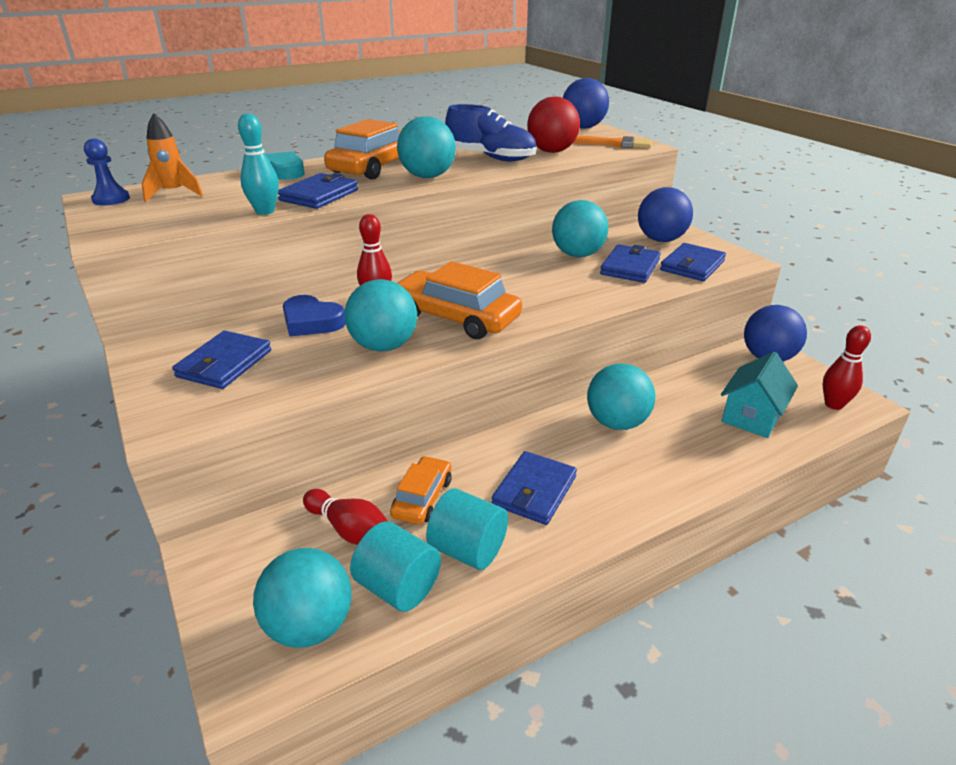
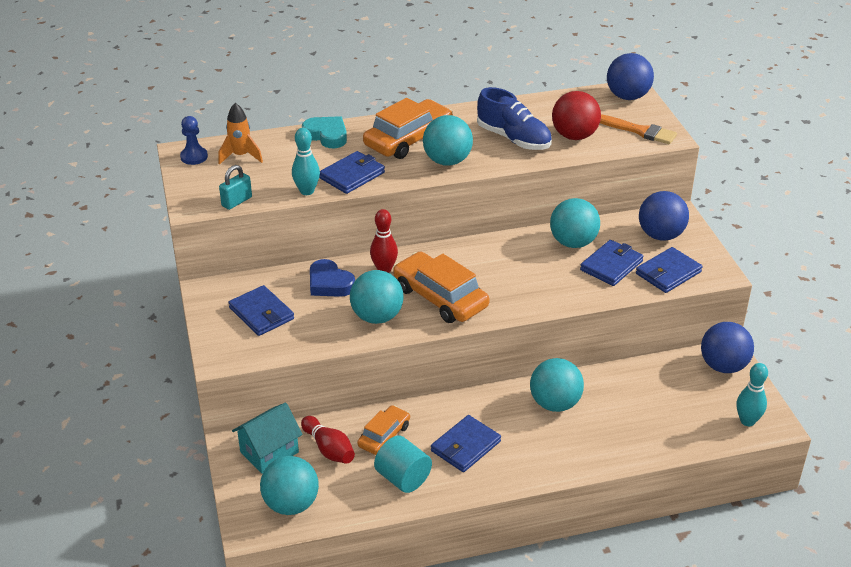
camera: 15 degrees right, 5 degrees up
(170, 228) = (237, 201): none -> turquoise padlock
(224, 364) = (261, 313): blue wallet -> blue wallet turned 75 degrees counterclockwise
(398, 587) = (350, 493): turquoise cylinder -> none
(751, 417) = (669, 419): turquoise house -> turquoise house (269, 452)
(833, 404) = (747, 421): red bowling pin -> turquoise bowling pin

